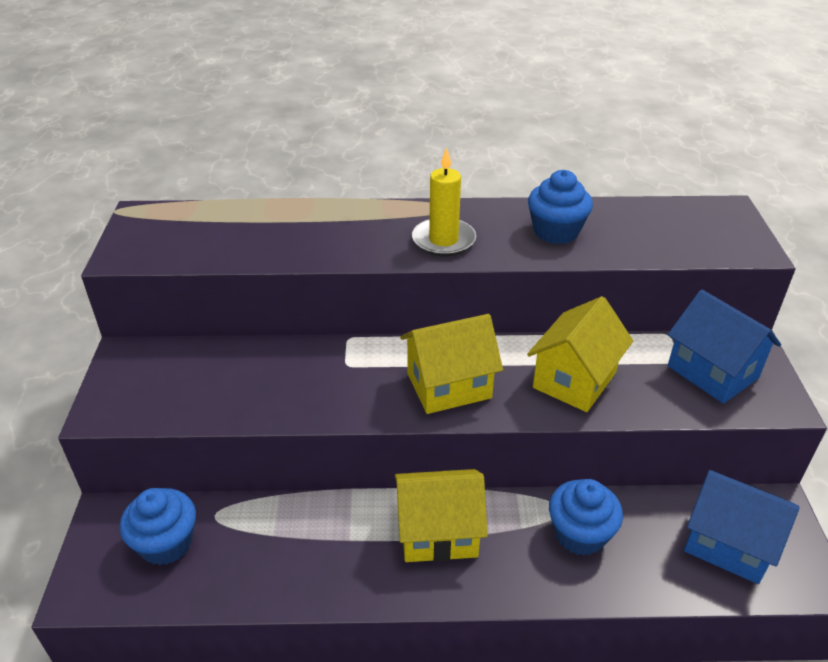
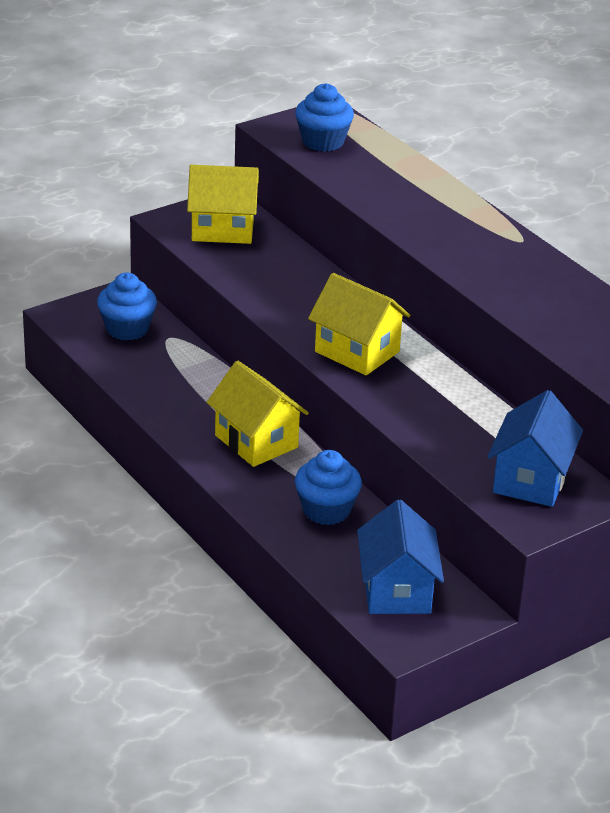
camera: 55 degrees right, 5 degrees down
(443, 240) = (464, 250): yellow candle -> none
(556, 231) = (549, 299): blue cupcake -> blue cupcake (323, 141)
(574, 380) = (434, 410): yellow house -> yellow house (223, 229)

